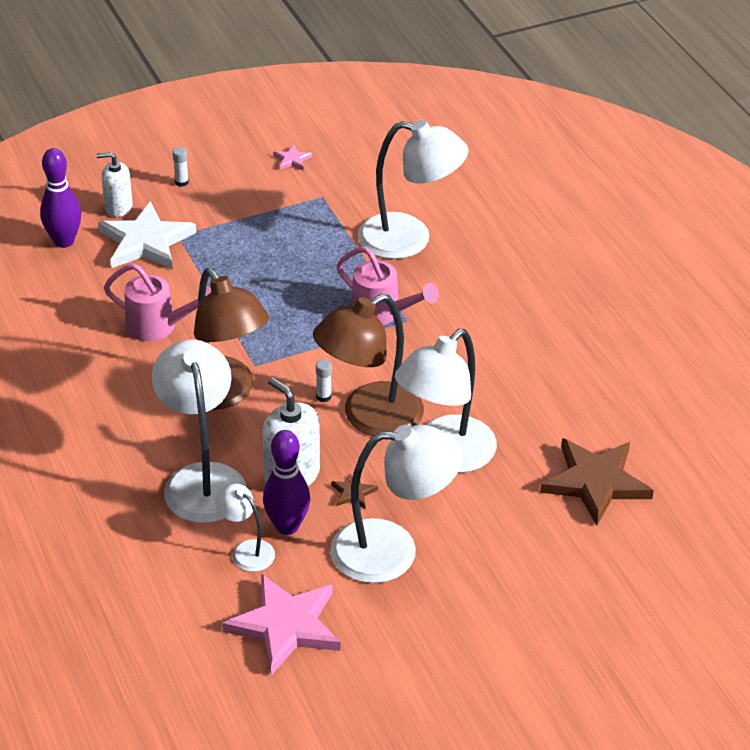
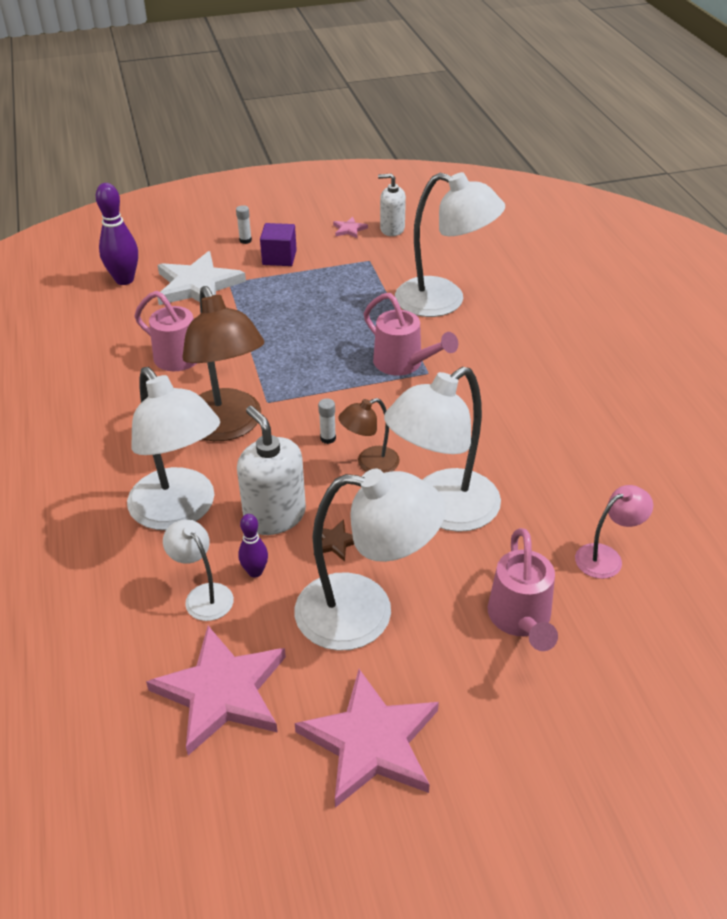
camera: 10 degrees right, 0 degrees up
(118, 207) = (183, 256): white soap dispenser -> white soap dispenser (392, 229)
(202, 479) = (180, 511): white lamp -> white lamp turned 150 degrees clockwise
(224, 201) = (279, 258): none -> purple cube
(287, 526) = (255, 572): purple bowling pin -> purple bowling pin, size x0.56
(369, 418) = (370, 464): brown lamp -> brown lamp, size x0.50
(418, 649) = (371, 742): none -> pink star
(527, 542) = (521, 620): none -> pink watering can
(595, 482) = (606, 557): brown star -> pink lamp

